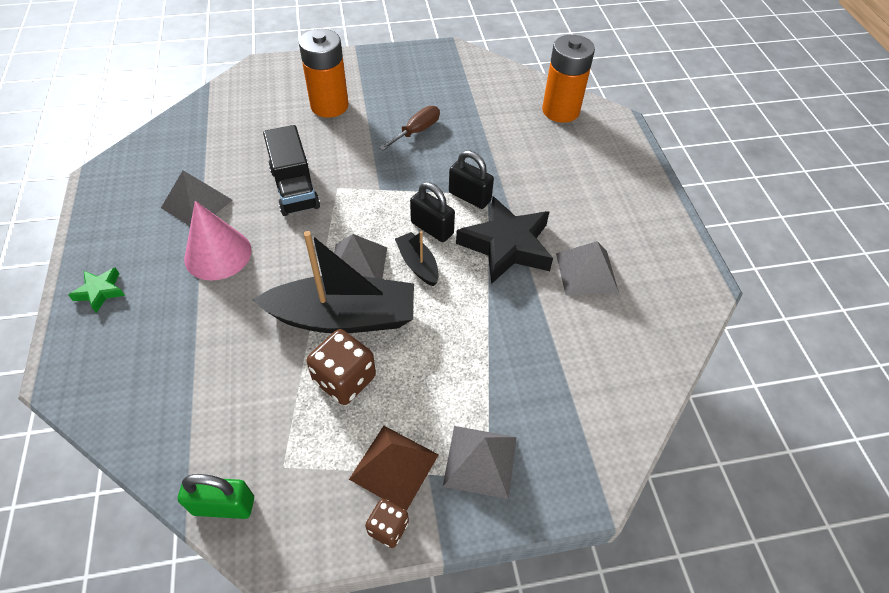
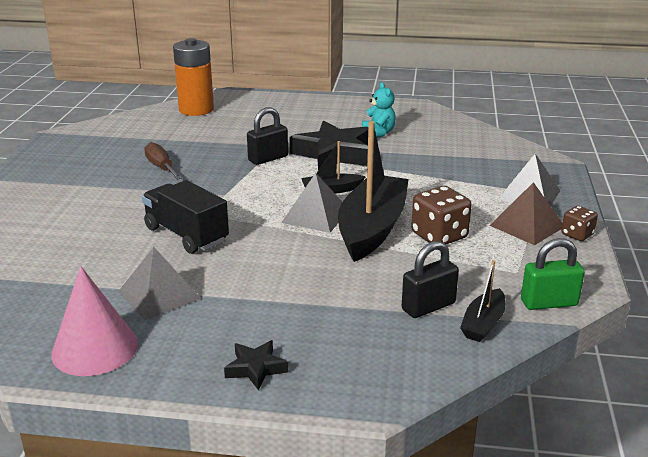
camera: 70 degrees left, 25 degrees down
(100, 291) = (256, 368): green star -> black star
(177, 445) = (483, 324): none -> black boat
(218, 254) = (249, 286): pink cone -> pink cone (95, 348)
(224, 505) = (549, 303): green padlock -> green padlock turned 60 degrees clockwise
(294, 188) = (186, 235): black truck -> black truck turned 135 degrees counterclockwise
(329, 106) = (73, 203): orange battery -> none
(432, 228) = (293, 178): black padlock -> black padlock (428, 306)
(586, 272) = (378, 133): grey pyramid -> turquoise teddy bear

